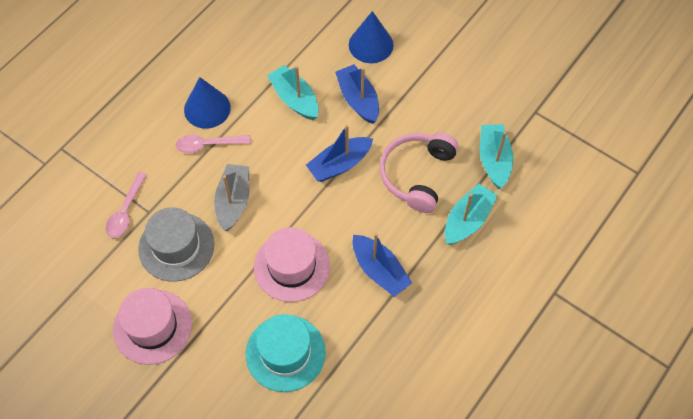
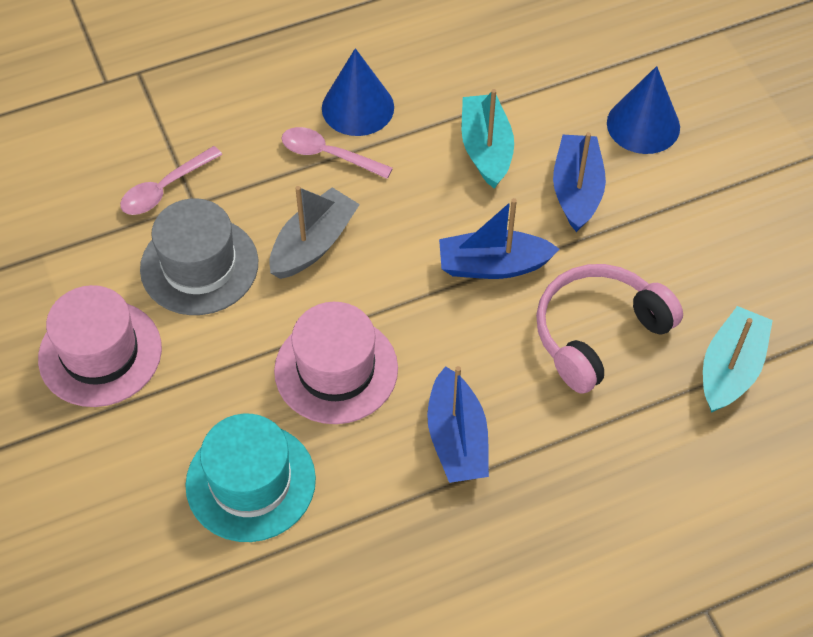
camera: 30 degrees right, 5 degrees down
(467, 220) = (635, 434): turquoise boat -> none

